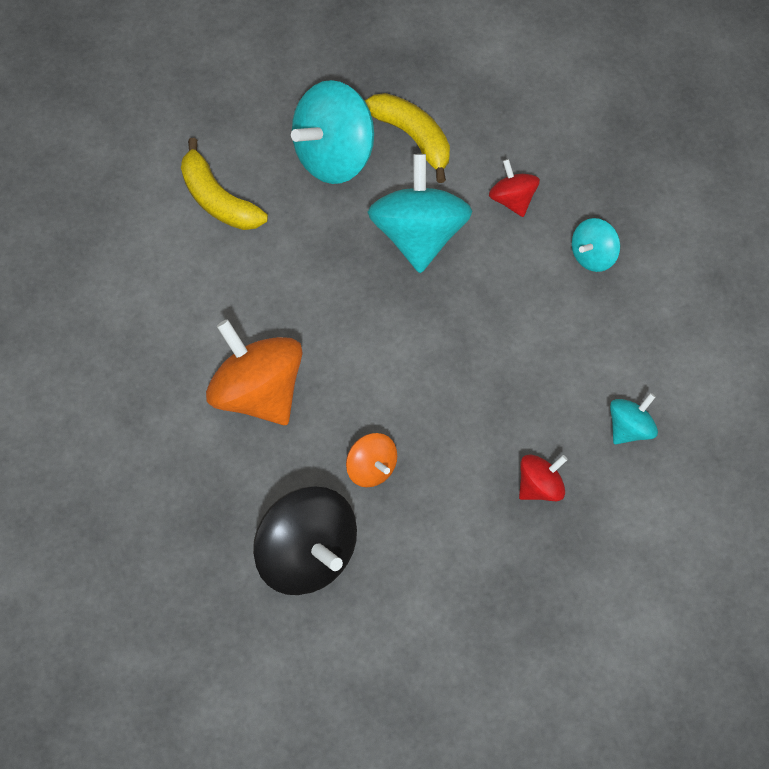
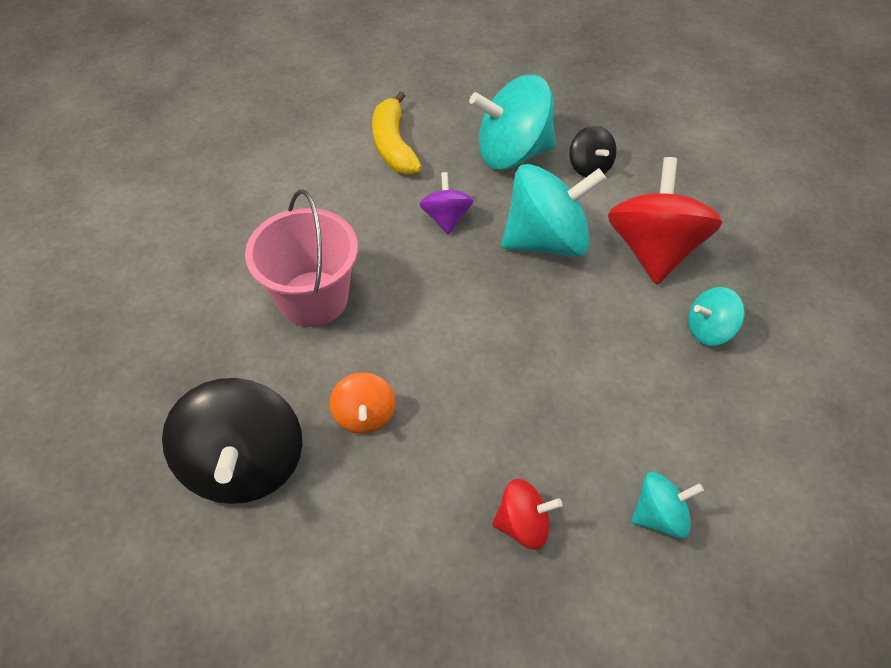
camera: 30 degrees right, 10 degrees down
(257, 392) = (313, 299): orange spinning top -> pink bucket
(318, 255) = (446, 218): none -> purple spinning top
(412, 137) = (589, 167): yellow banana -> black spinning top
(419, 234) = (546, 240): turquoise spinning top -> turquoise spinning top turned 45 degrees clockwise
(512, 199) = (653, 250): red spinning top -> red spinning top, size x1.93

